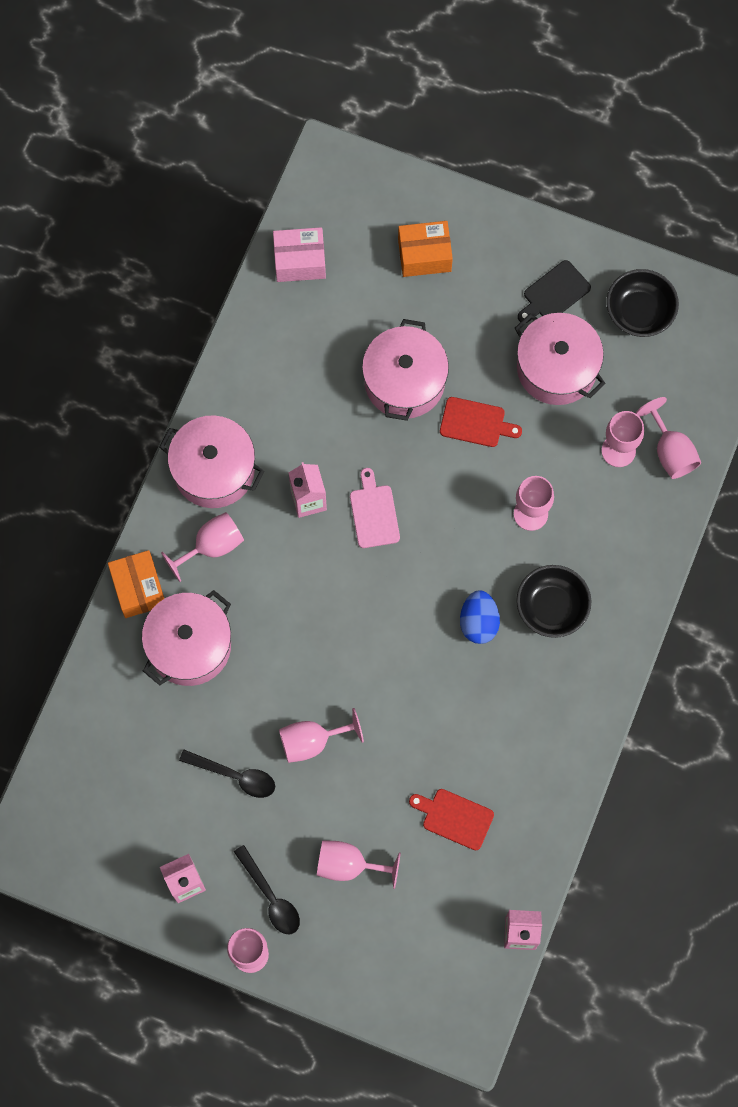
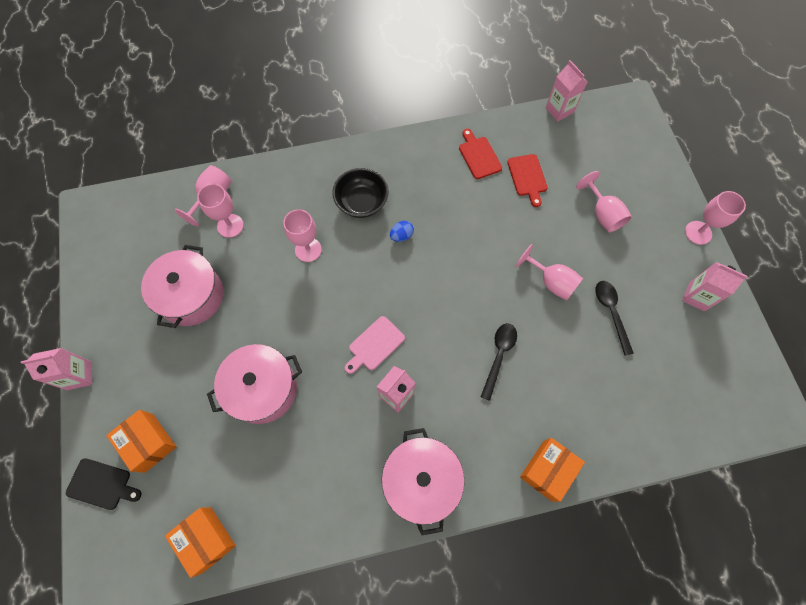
camera: 125 degrees left, 5 degrees down
(189, 646) = (556, 403): pink pot -> none
(211, 546) = (478, 439): pink goblet -> none
(270, 897) = (658, 243): black spoon -> black spoon (499, 356)
(299, 261) = (206, 539): pink box -> orange box
(476, 423) = (265, 321): red cutting board -> red cutting board (479, 156)
(478, 622) = (401, 236): blue egg -> blue egg, size x0.64
(539, 224) = (79, 375): none -> pink carton
(554, 293) = (133, 332): black cutting board -> black cutting board (101, 484)
(639, 312) = (119, 270): black bowl -> none

